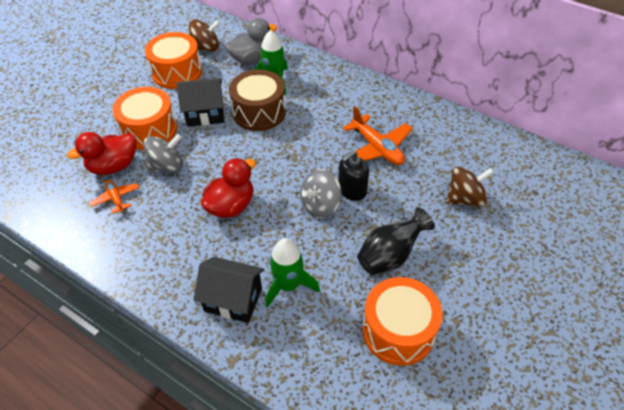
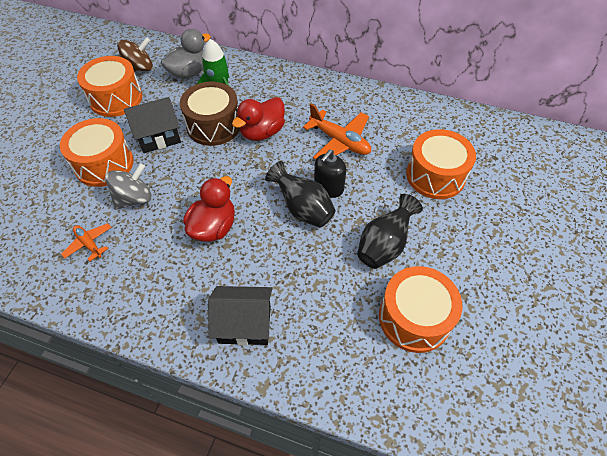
camera: 15 degrees left, 5 degrees up
(113, 166) = (76, 209): red duck -> red duck (262, 132)
(288, 285) = (296, 297): green rocket -> none
(320, 205) = (303, 209): grey spinning top -> black vase
(465, 199) = (435, 176): brown spinning top -> orange drum

